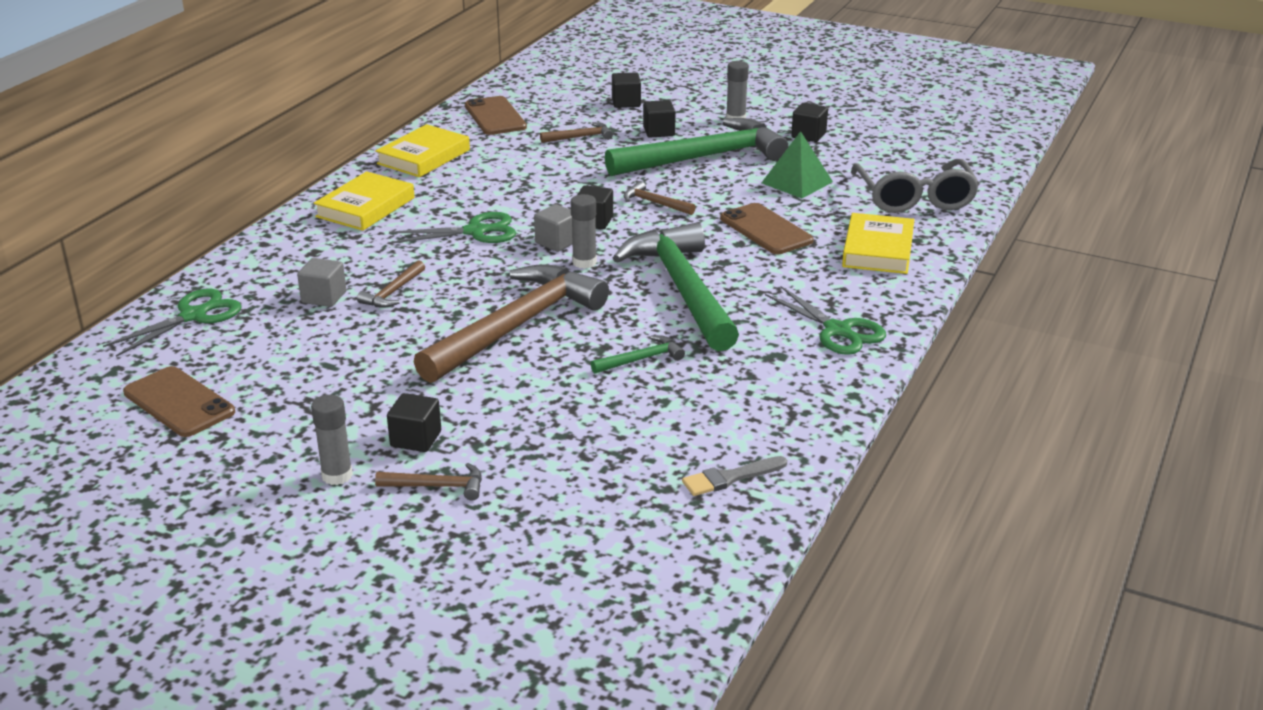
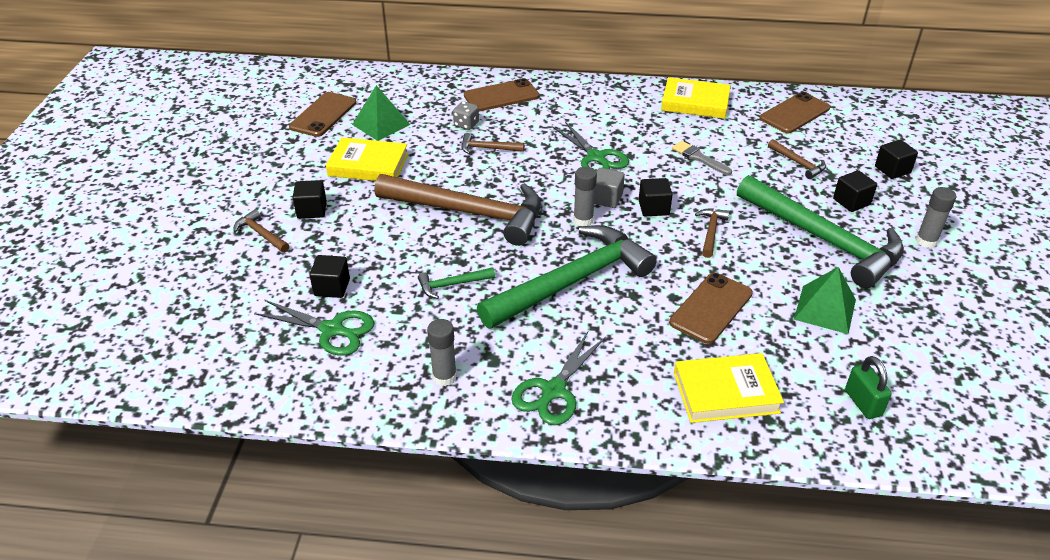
camera: 70 degrees right, 10 degrees up
(193, 316) = (419, 88): green scissors -> green scissors (332, 330)
(256, 358) = (381, 124): none -> green pyramid
(282, 262) = (501, 96): none -> brown phone
(324, 297) = (466, 124): grey cube -> grey dice
(337, 475) = (263, 192): grey glue stick -> grey glue stick (444, 377)
(365, 207) = (598, 103): yellow book -> yellow book (368, 165)
(437, 486) = (261, 234): brown hammer -> brown hammer turned 150 degrees clockwise
(641, 359) = (452, 284): green hammer -> green hammer turned 120 degrees clockwise
(730, 478) = (305, 369): grey brush -> grey brush (699, 158)
(808, 135) = (939, 297): black cube -> black cube (332, 287)
(914, 198) = (863, 403): grey glasses -> green padlock

